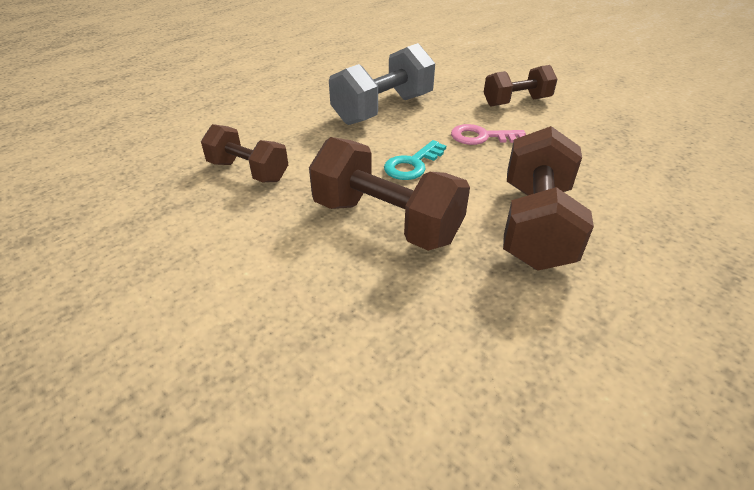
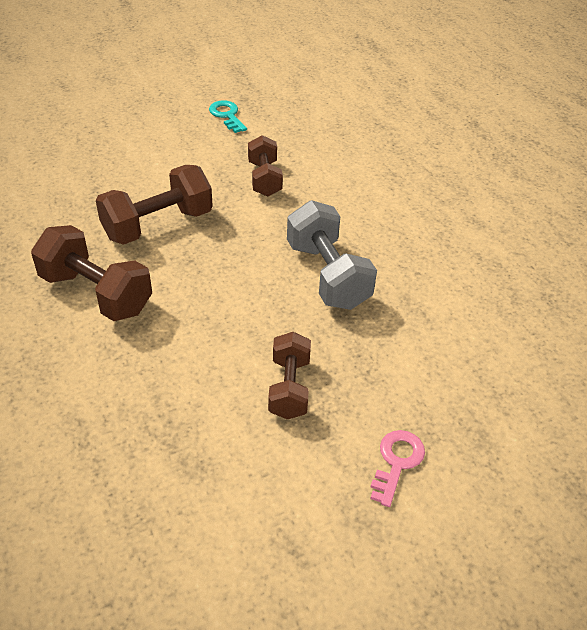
camera: 110 degrees right, 5 degrees up
(248, 171) = (264, 179): brown dumbbell -> brown dumbbell turned 60 degrees counterclockwise
(412, 164) = (218, 261): turquoise key -> turquoise key (227, 115)
(481, 137) = (233, 322): pink key -> pink key (397, 462)

